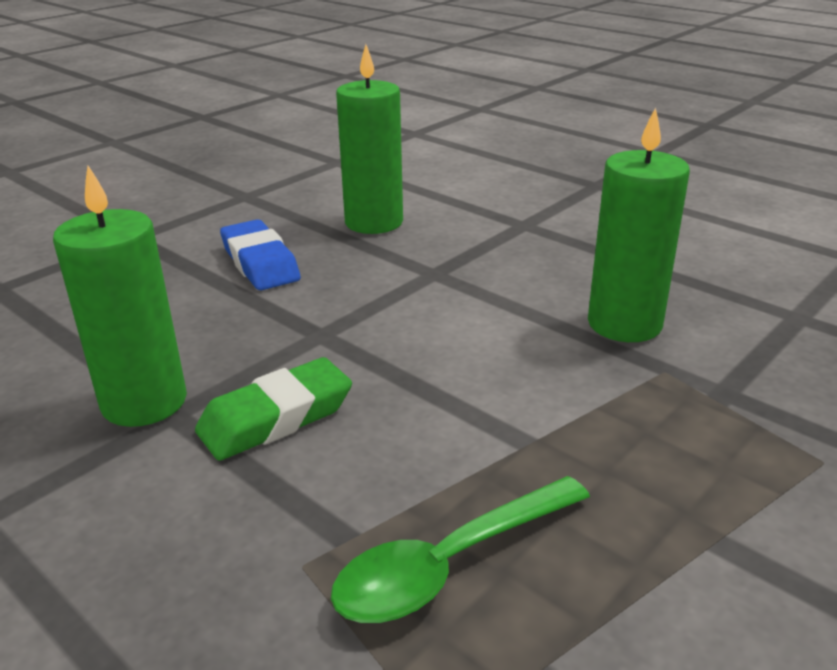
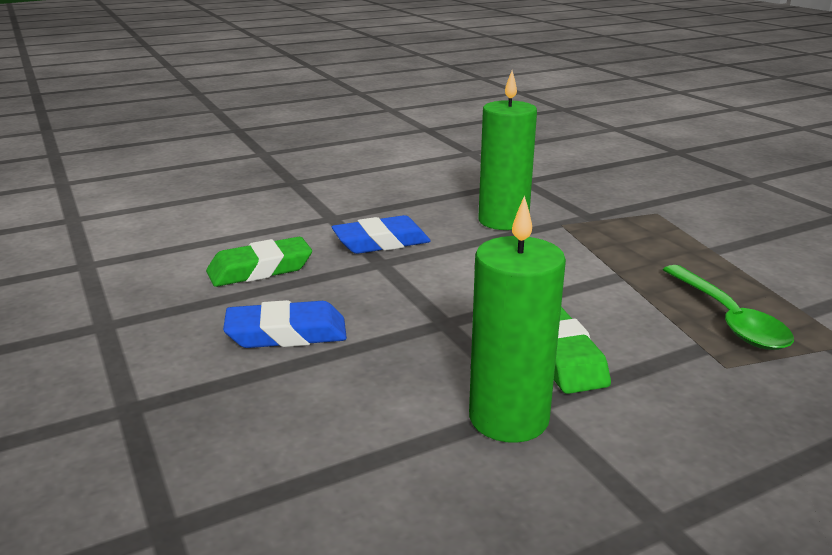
camera: 70 degrees left, 5 degrees down
(374, 222) = (260, 269): green candle -> green eraser
(483, 262) = (381, 242): none -> blue eraser

